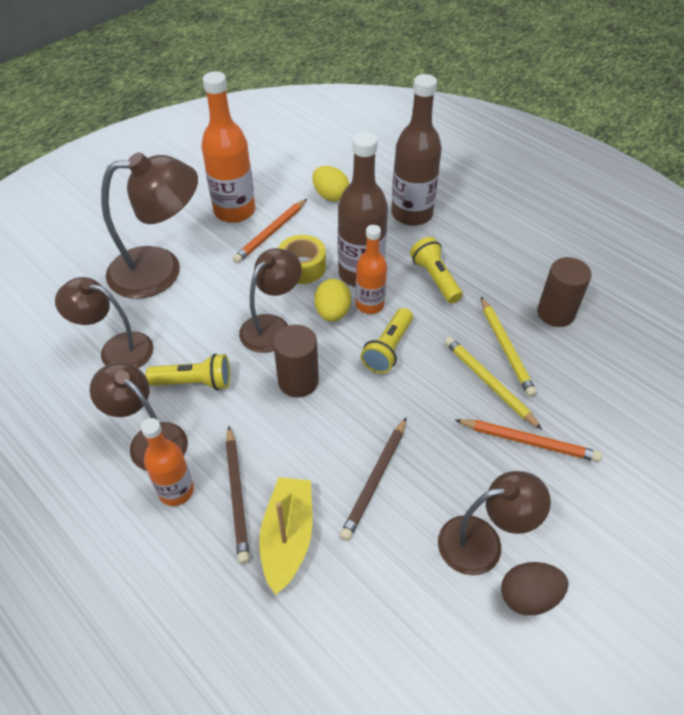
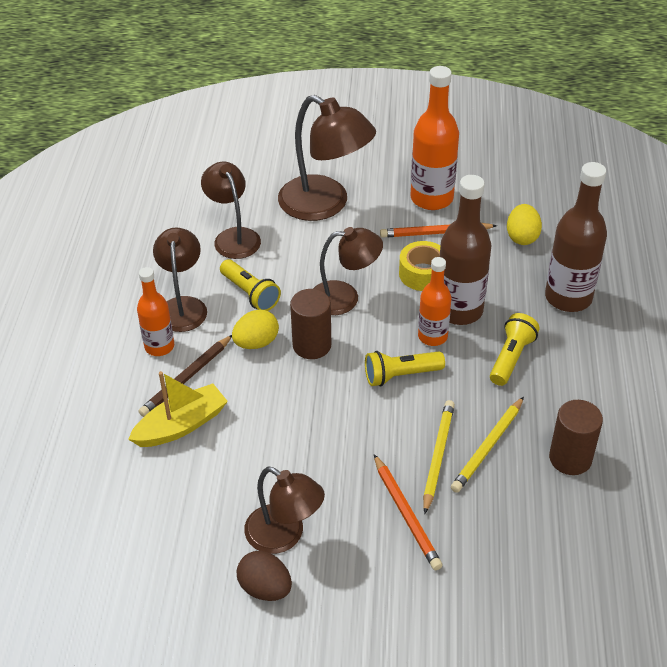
camera: 50 degrees right, 5 degrees down
(332, 313) = (398, 321): yellow egg -> yellow egg (256, 343)
(375, 480) = (273, 442): brown pencil -> none

